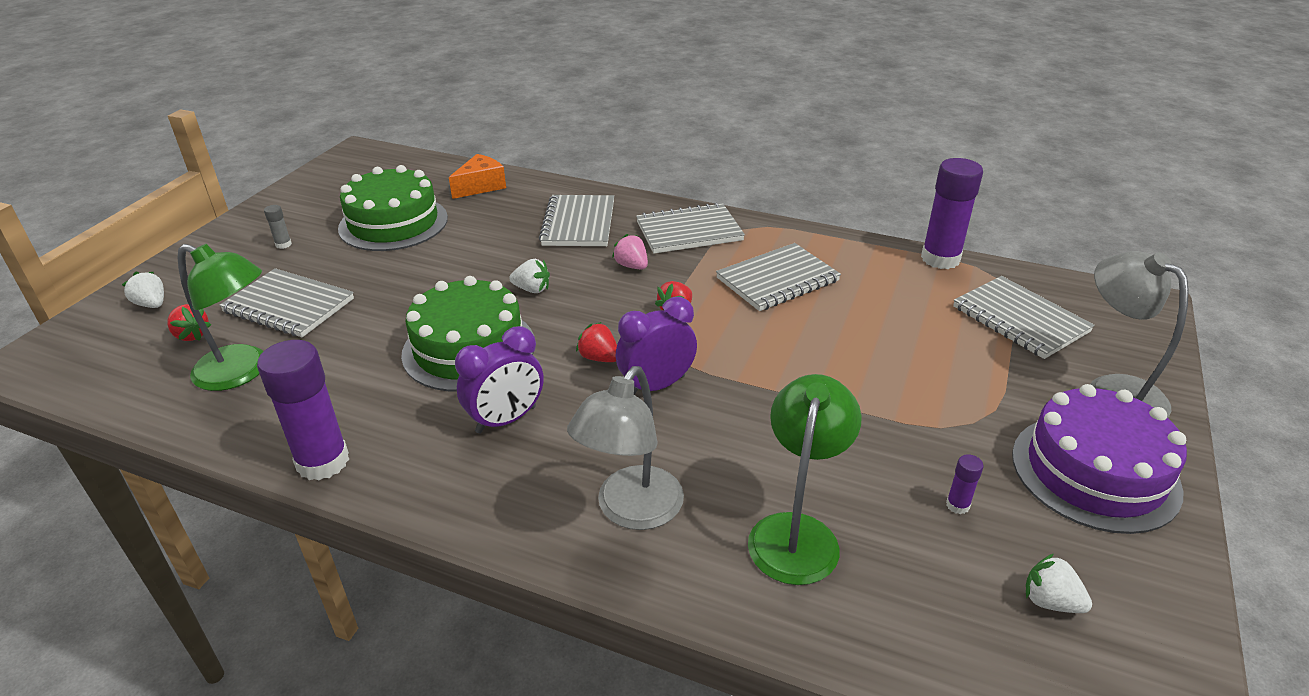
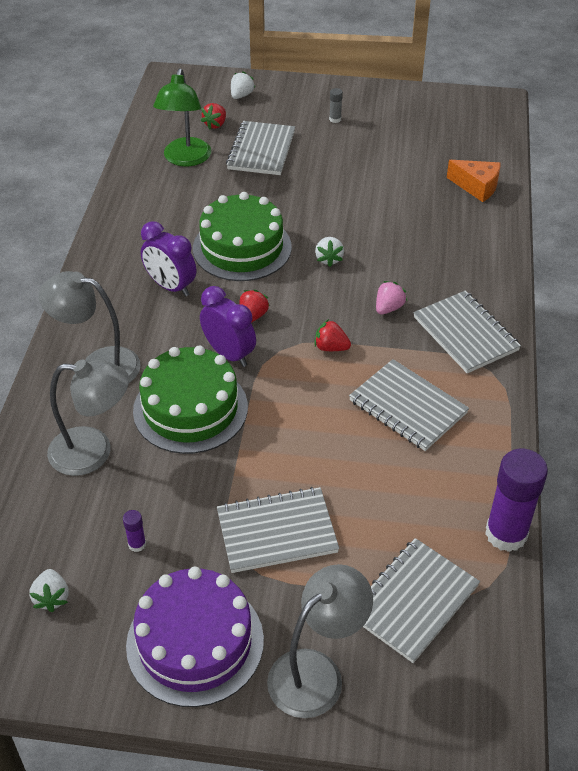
camera: 75 degrees right, 10 degrees up
(323, 462) = (113, 221): purple glue stick -> none
(393, 223) = (391, 159): green cake -> green cake (190, 409)
(578, 223) = (443, 260): grey notebook -> grey notebook (277, 532)
(797, 532) = (93, 452): green lamp -> grey lamp
(1050, 601) = (52, 597): white strawberry -> white strawberry turned 150 degrees clockwise

